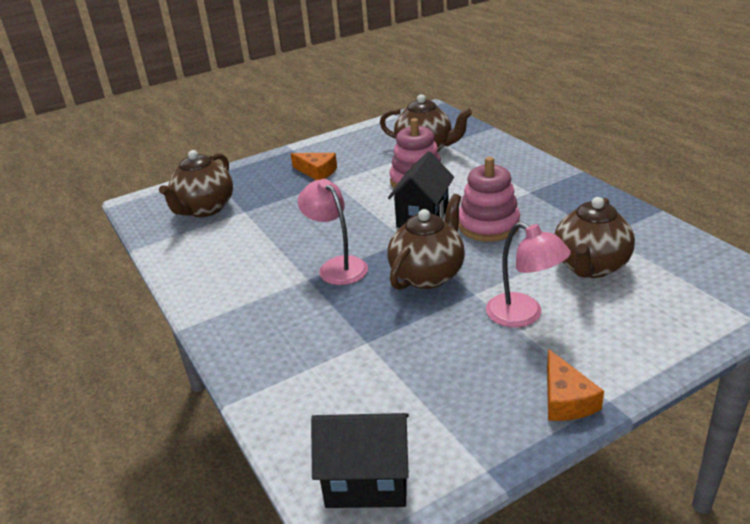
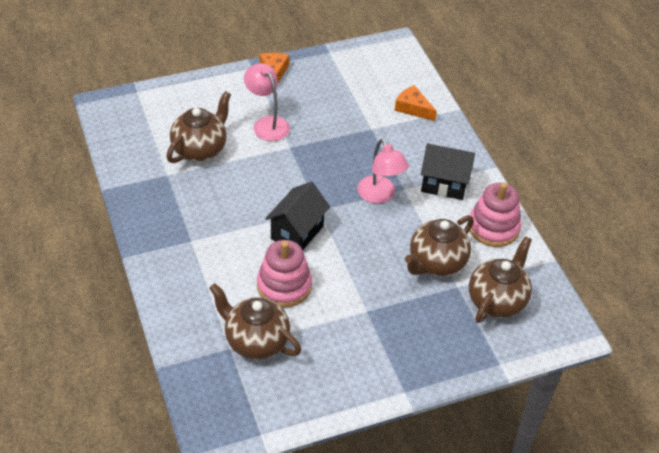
camera: 175 degrees left, 15 degrees up
(317, 172) = (381, 333): orange cheese -> orange cheese (413, 108)
(367, 482) = (387, 58): black house -> black house (444, 184)
(428, 275) = (315, 170): brown teapot -> brown teapot (436, 263)
(488, 225) = (248, 208): pink stacking toy -> pink stacking toy (493, 227)

